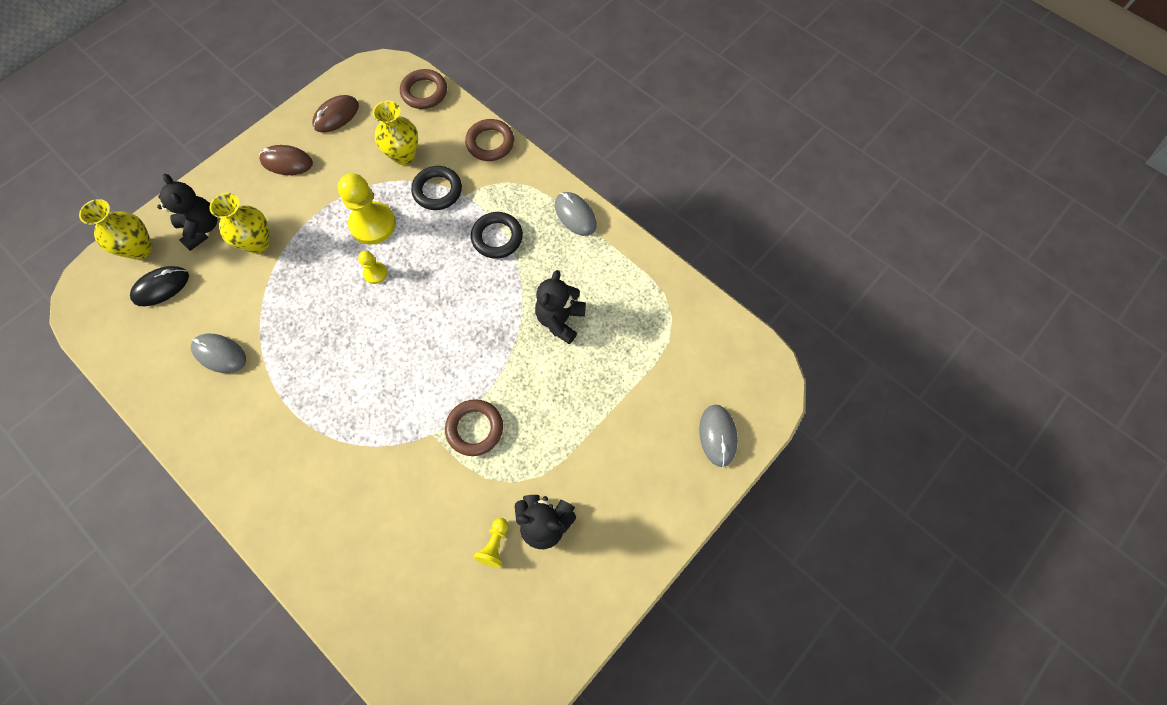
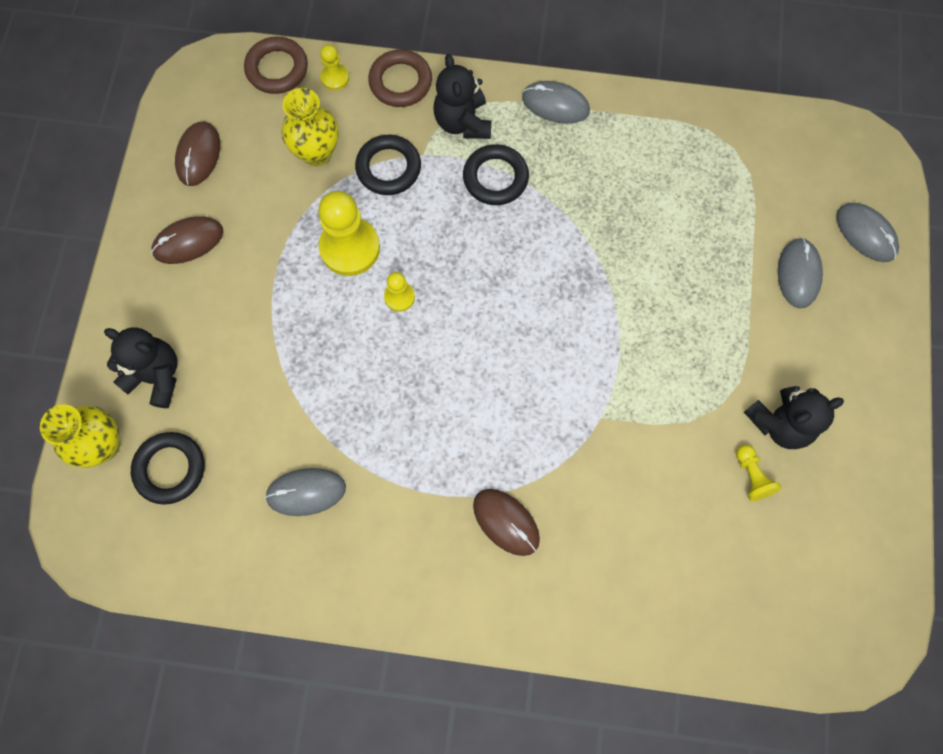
camera: 35 degrees left, 5 degrees up
(161, 287) = (170, 469): black mouse -> black ring
(258, 243) = (238, 349): yellow vase -> none
(315, 458) = (506, 522): none -> brown mouse
(453, 117) = (335, 78): none -> yellow pawn
(475, 429) = (639, 382): brown ring -> none
(560, 320) = (630, 220): black teddy bear -> black teddy bear (463, 122)
(645, 431) = (798, 274): none -> grey mouse

